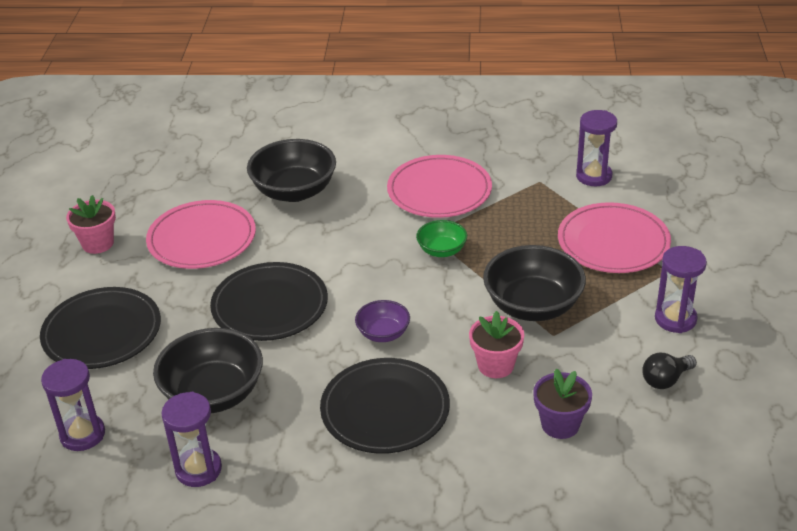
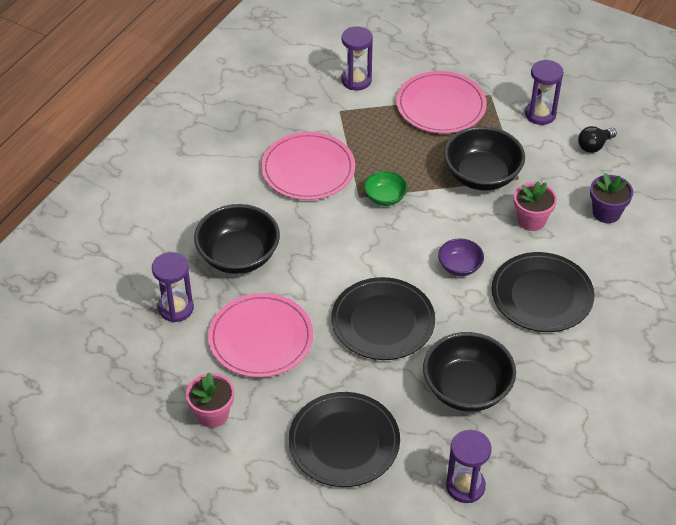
camera: 65 degrees left, 10 degrees up
(198, 469) = (544, 422): purple hourglass -> purple hourglass (176, 308)
(665, 380) = (594, 146): black light bulb -> black light bulb turned 60 degrees clockwise

